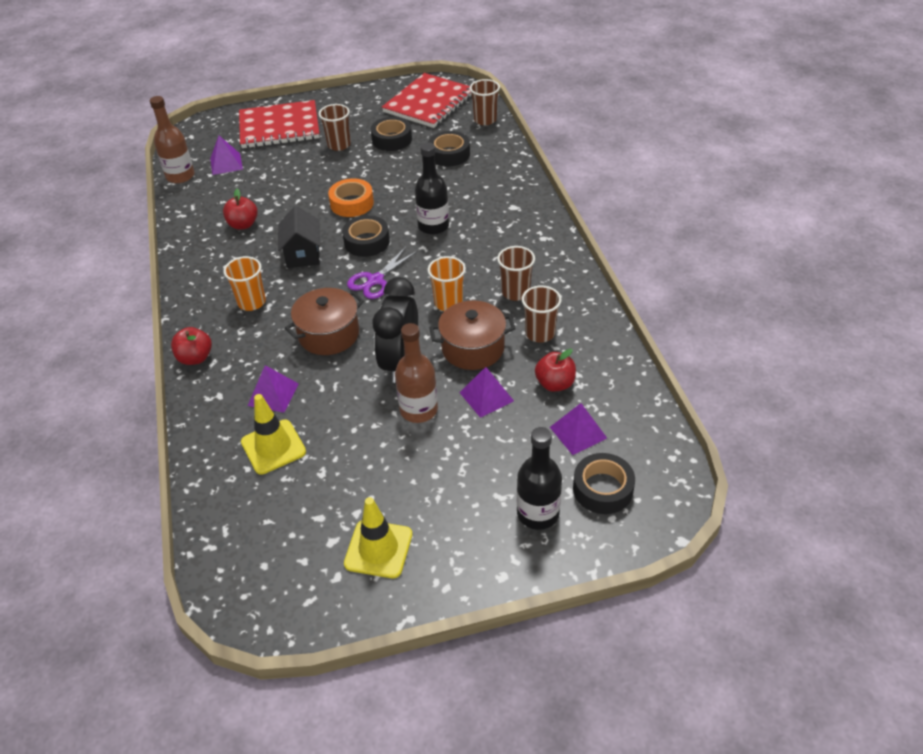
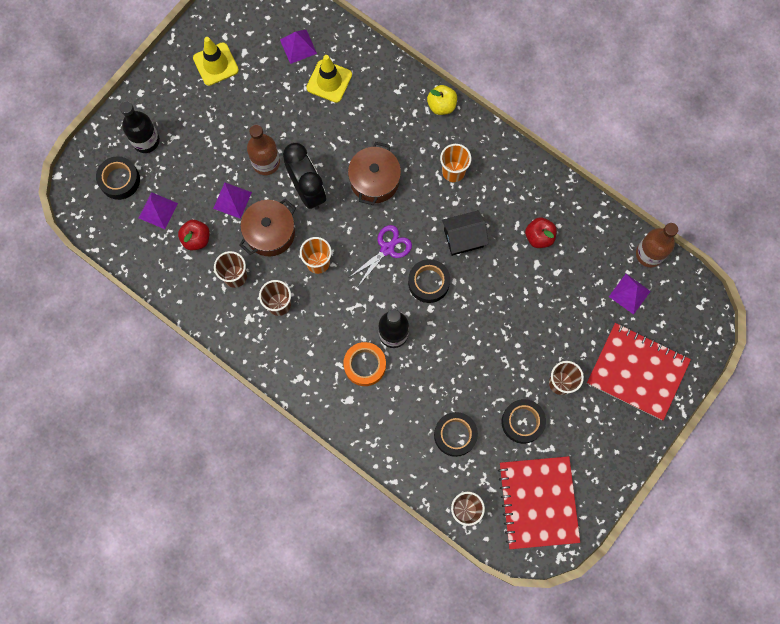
camera: 140 degrees right, 30 degrees up
(195, 358) = (441, 105): red apple -> yellow apple
(273, 394) = (365, 113): purple pyramid -> purple pyramid (298, 46)
(279, 127) = (637, 371): red notebook -> red notebook turned 75 degrees clockwise
(303, 254) = (463, 238): black house -> black house turned 60 degrees counterclockwise
(352, 203) = (479, 317): orange tape -> orange tape (365, 365)
(375, 280) = (387, 249): purple scissors -> purple scissors turned 45 degrees clockwise

